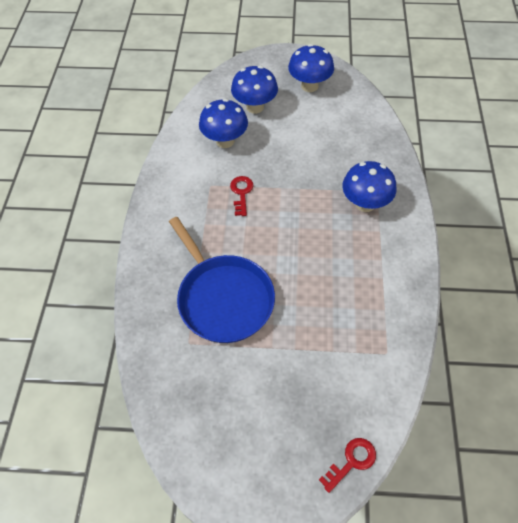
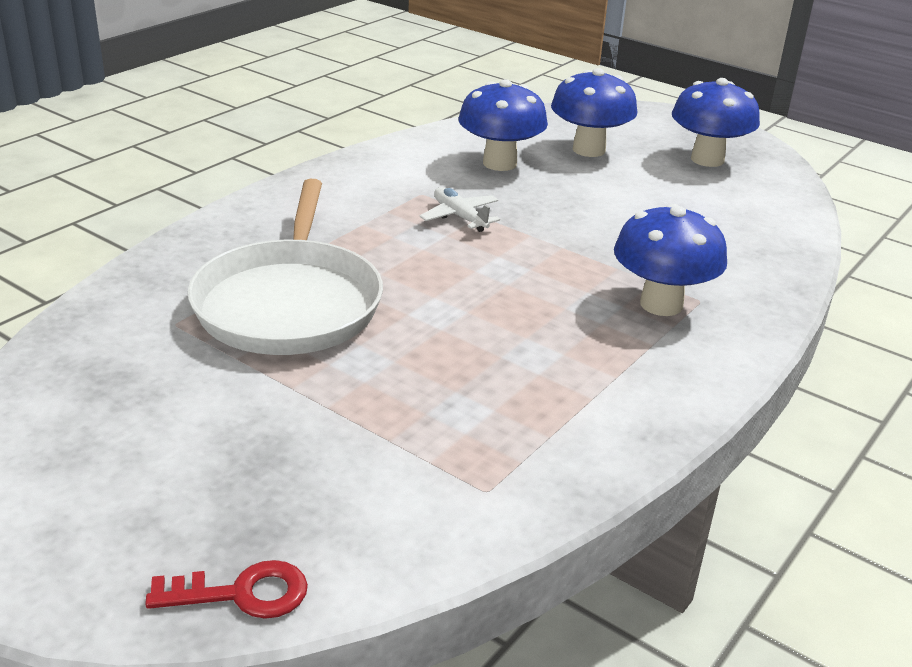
camera: 30 degrees right, 25 degrees down
(223, 298) = (289, 303): blue pan -> white pan
(241, 193) = (460, 217): red key -> white plane

